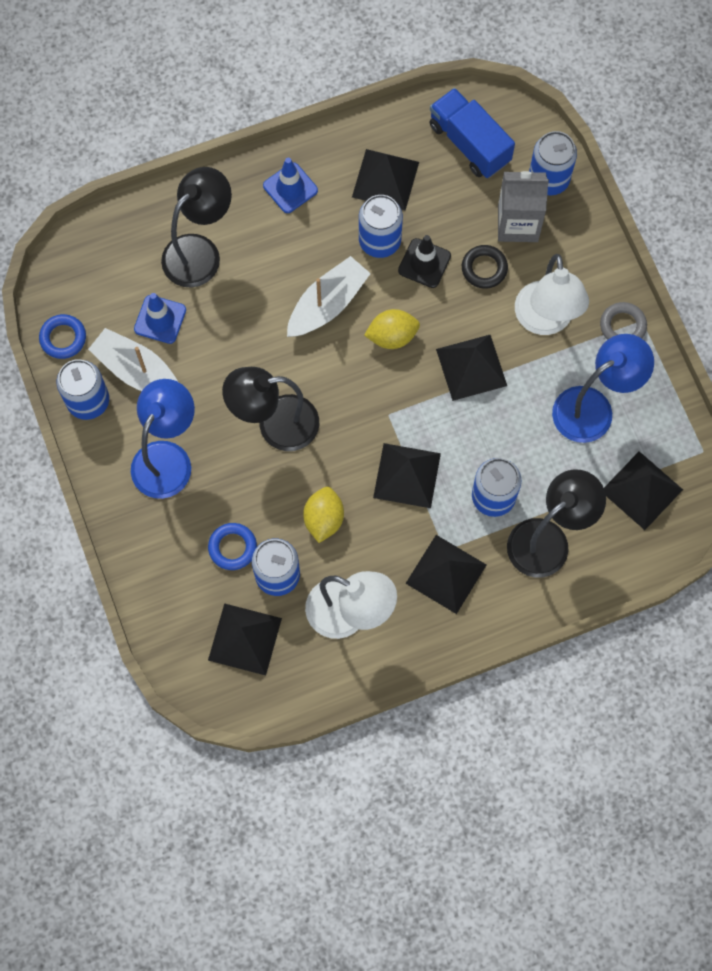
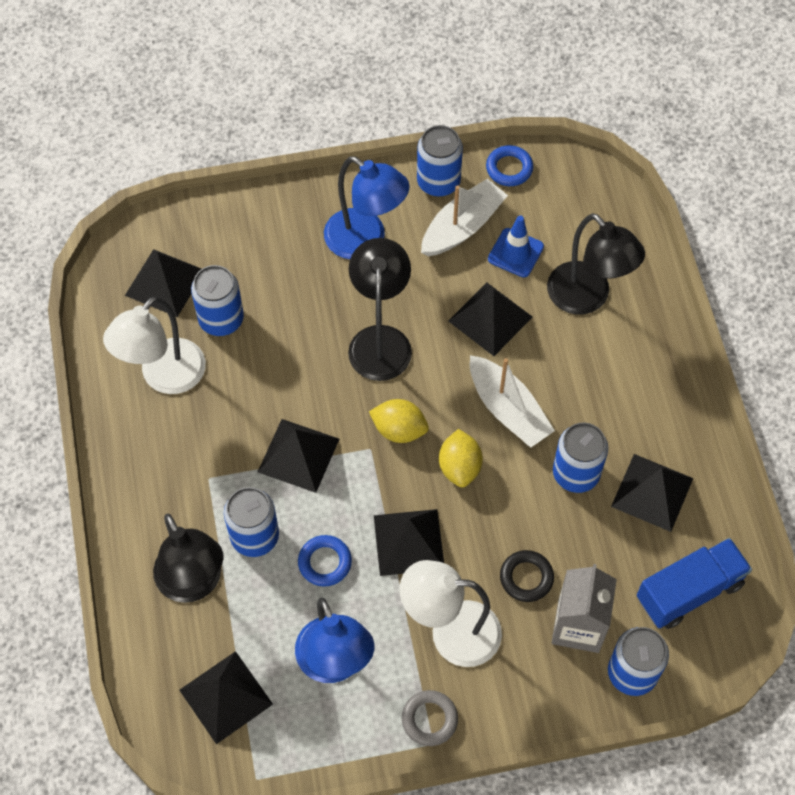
camera: 100 degrees right, 10 degrees down
(232, 547) = (259, 284): blue ring -> blue ring (325, 562)
(290, 188) = (652, 394): blue traffic cone -> none
(323, 519) = (269, 369): yellow lemon -> yellow lemon (399, 430)
(424, 263) = (542, 515): black traffic cone -> none
(446, 573) = (182, 474): black pyramid -> black pyramid (490, 318)

